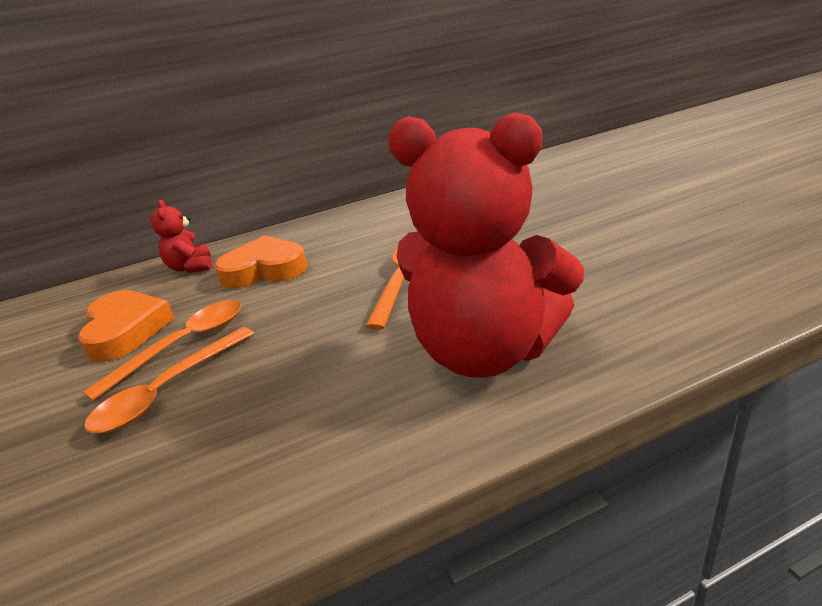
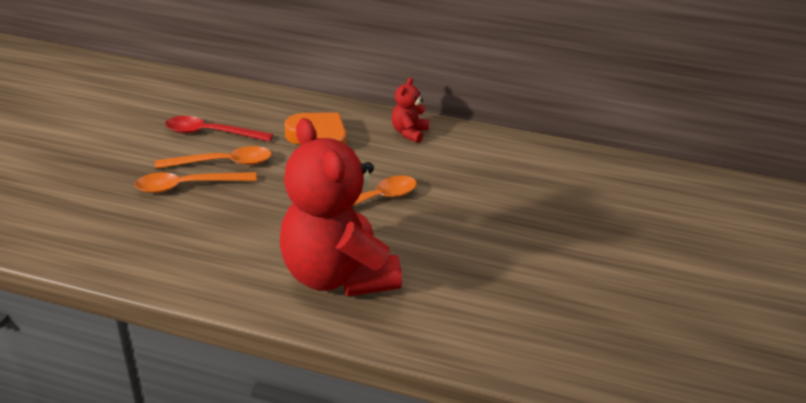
camera: 35 degrees right, 5 degrees up
(126, 330) = (211, 133): orange heart -> red spoon
(191, 267) = (287, 107): red teddy bear -> red teddy bear (409, 133)

